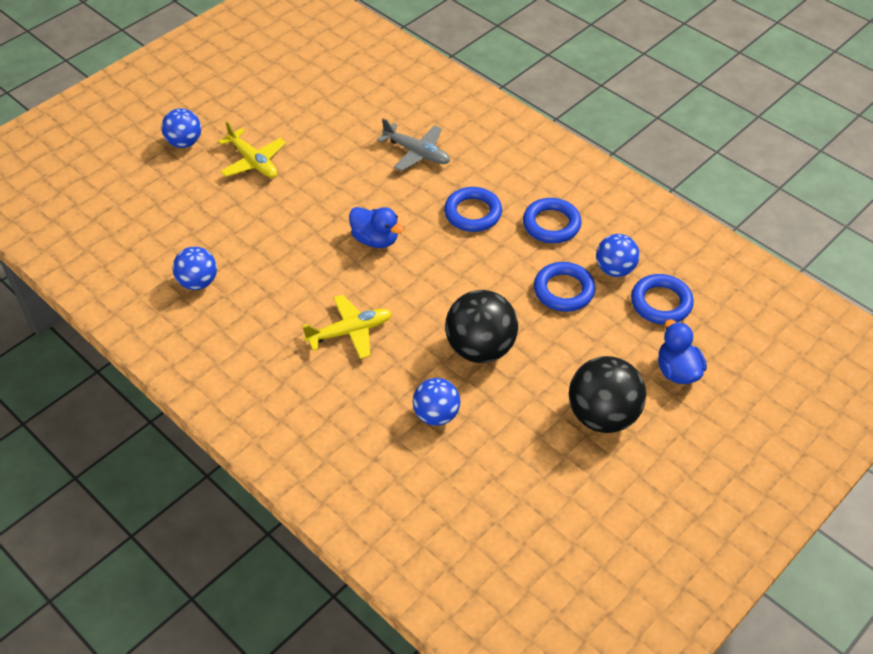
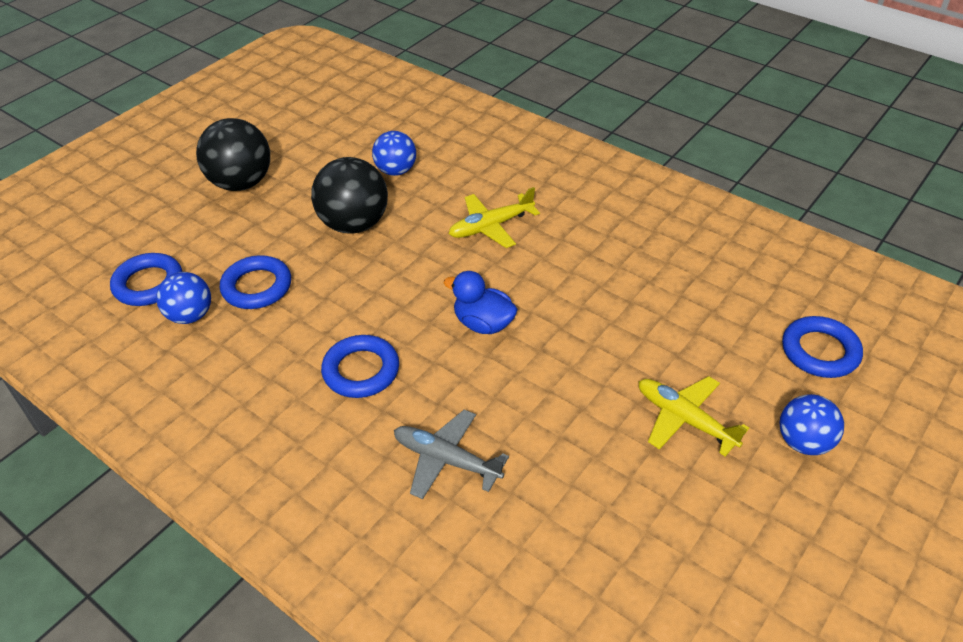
camera: 175 degrees right, 5 degrees down
(198, 282) = (674, 257): blue ball -> none
(551, 224) = (258, 365): blue ring -> blue ring (820, 351)
(677, 371) = (156, 223): blue duck -> none

